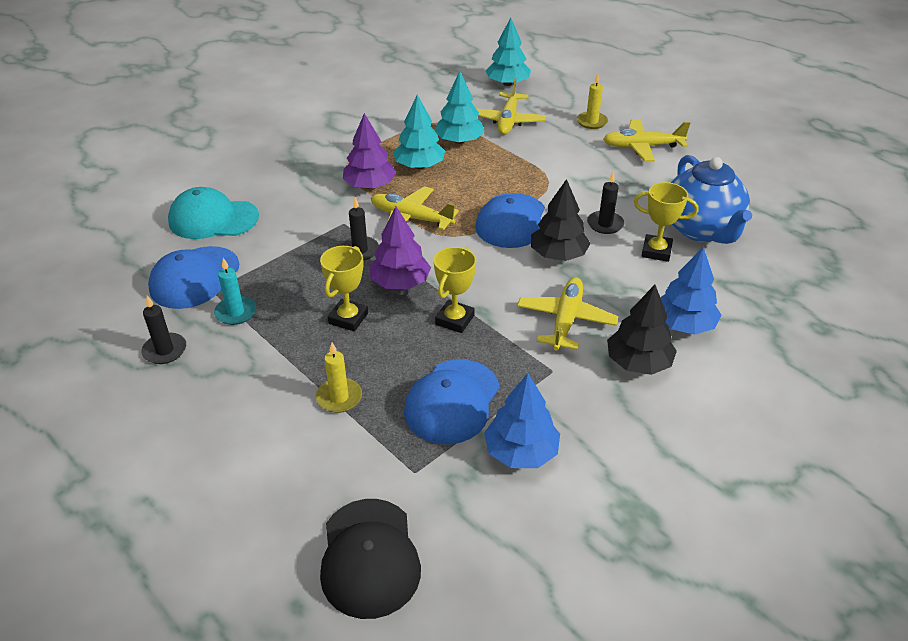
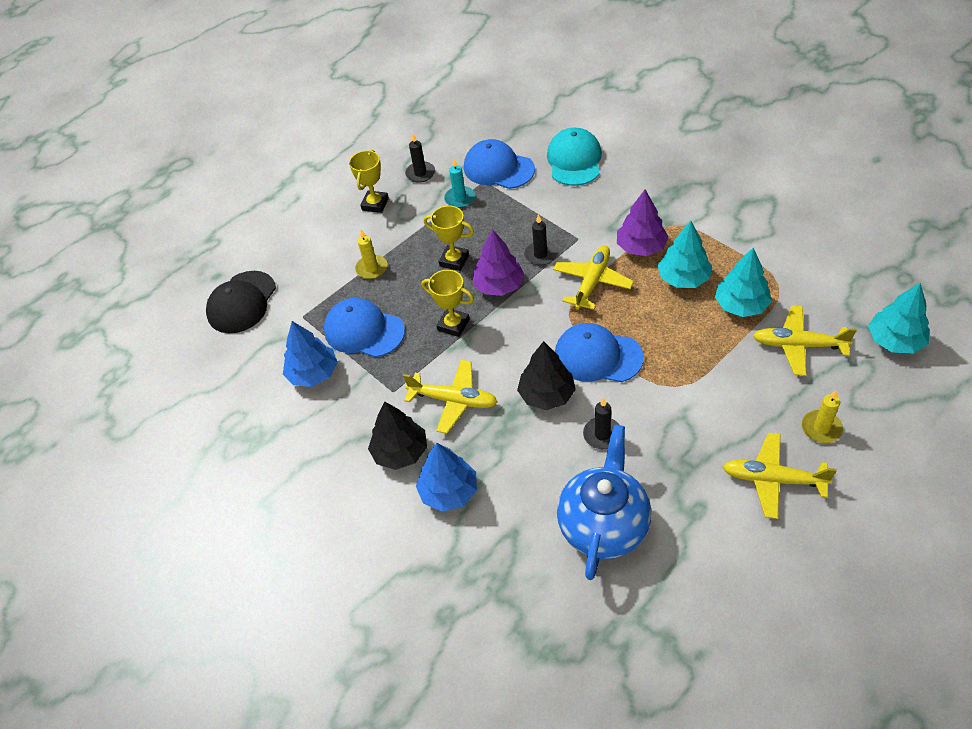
camera: 95 degrees right, 10 degrees up
(369, 557) = (242, 302): black cap -> black cap turned 60 degrees counterclockwise
(642, 147) = (773, 479): yellow plane -> yellow plane turned 75 degrees counterclockwise
(656, 251) = (560, 478): yellow trophy -> yellow trophy (375, 204)
(701, 230) = (603, 525): blue teapot -> blue teapot turned 120 degrees clockwise

